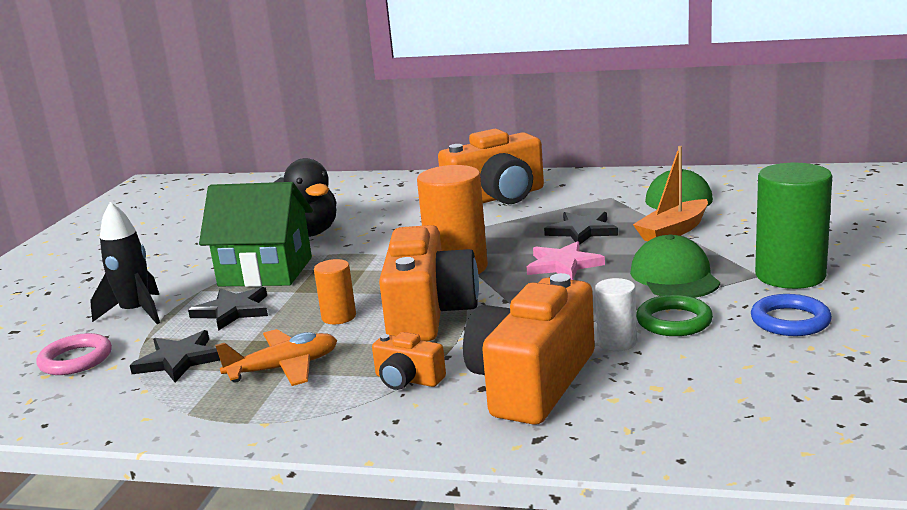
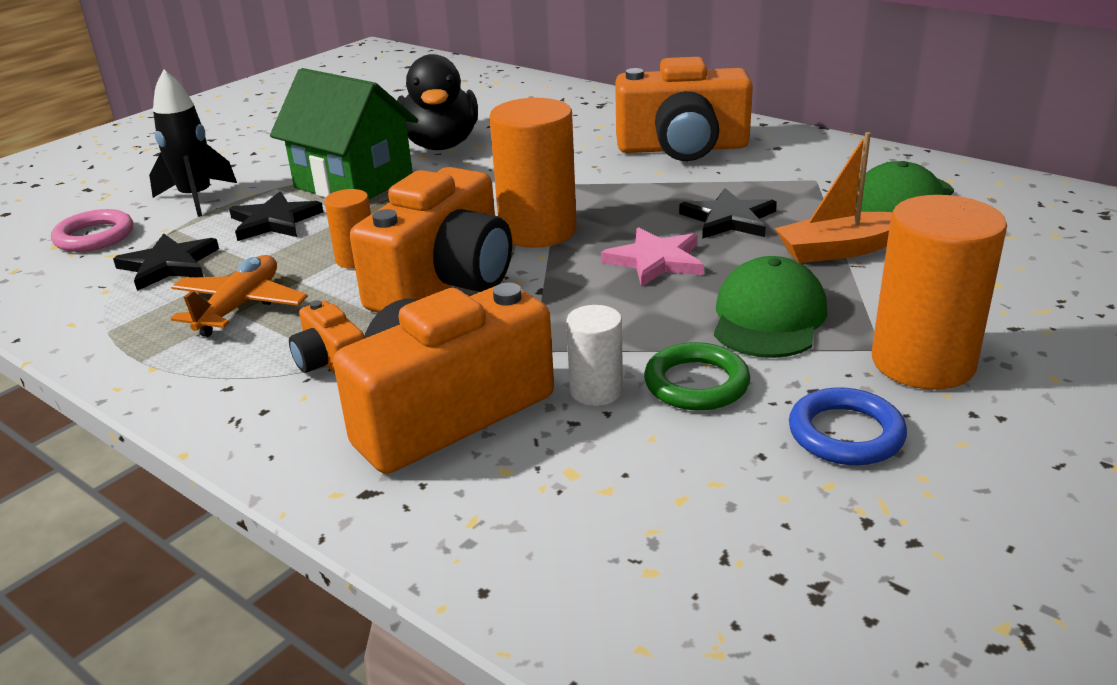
camera: 25 degrees right, 10 degrees up
(284, 368) = (240, 306): orange plane -> orange plane turned 75 degrees counterclockwise
(790, 275) = (923, 362): green cylinder -> orange cylinder

